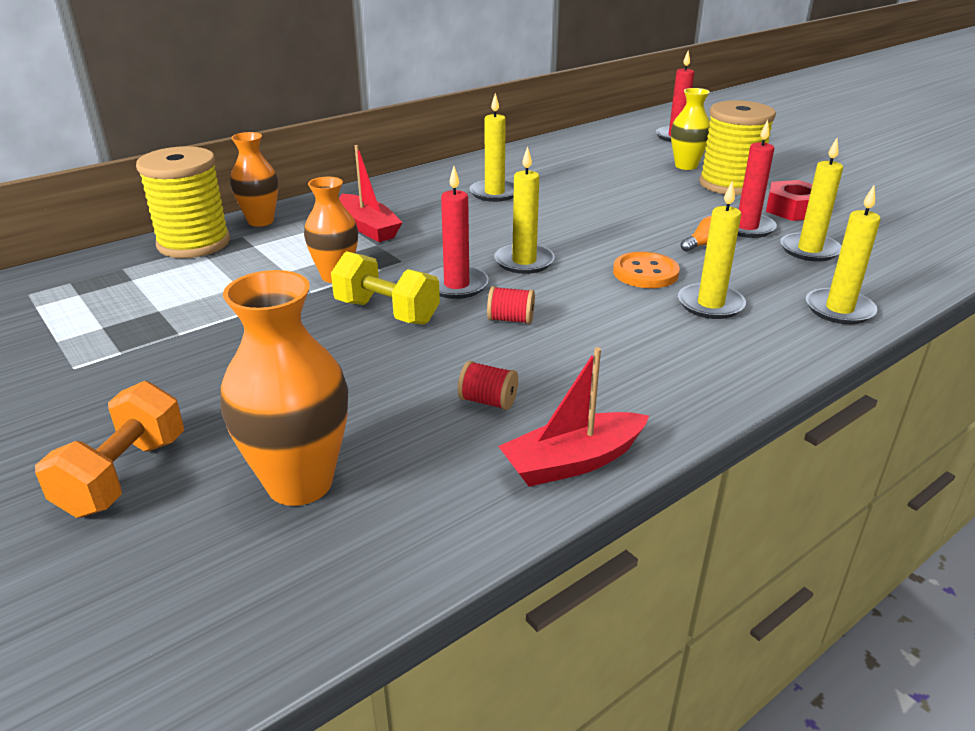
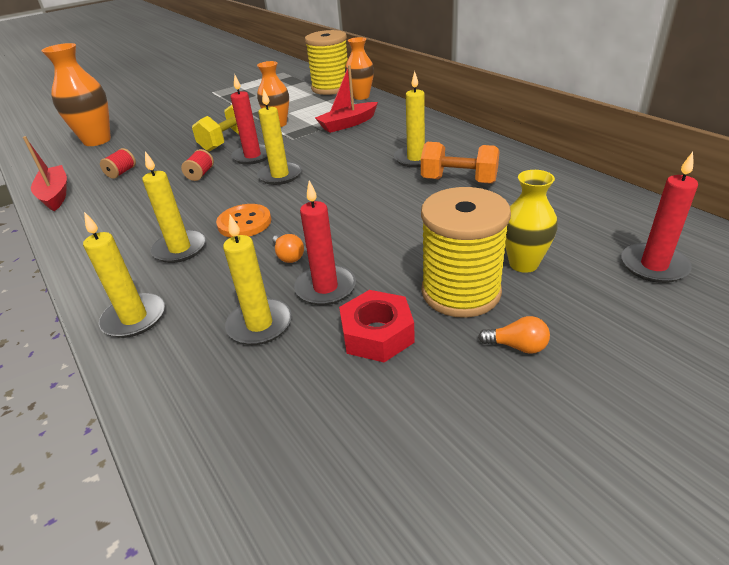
camera: 95 degrees right, 5 degrees up
(124, 475) = (129, 113): orange dumbbell -> orange dumbbell (459, 180)
(779, 173) = (517, 346): none -> orange light bulb

